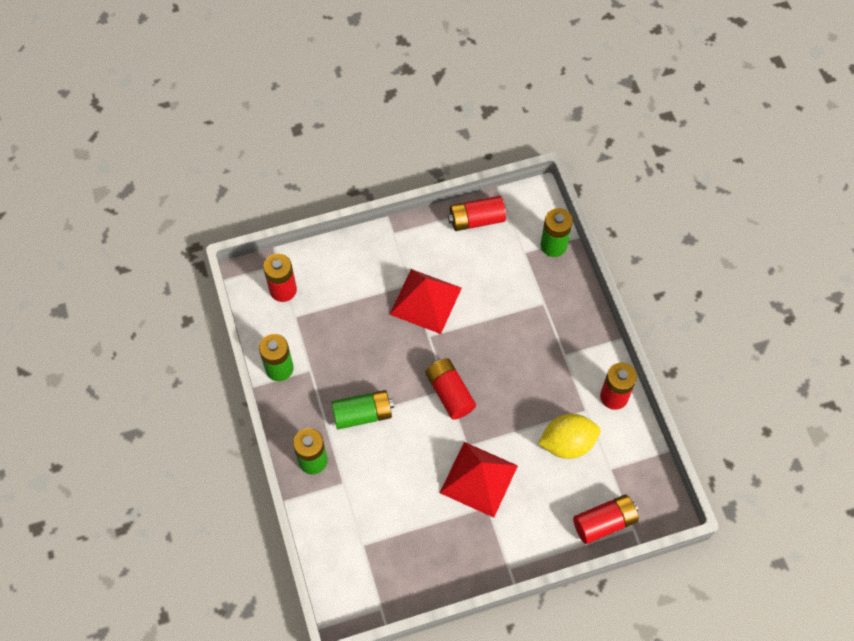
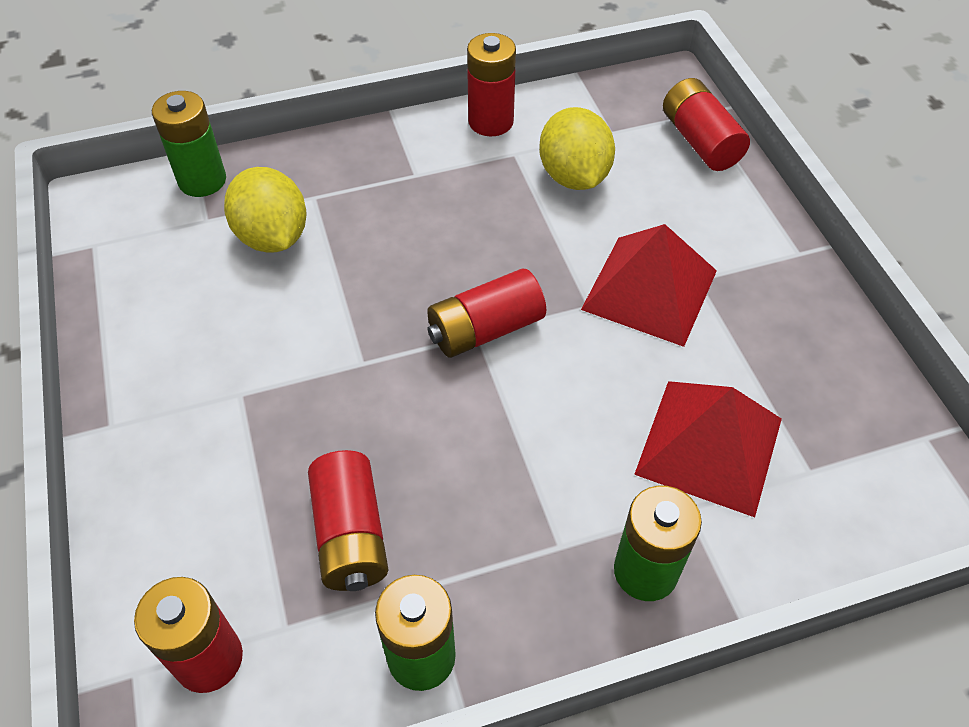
camera: 90 degrees left, 10 degrees down
(363, 414) = (533, 475): green battery -> none
(425, 301) = (284, 367): red pyramid -> red pyramid (709, 445)
(476, 220) = (118, 285): red battery -> red battery (350, 534)
(512, 286) = (272, 237): none -> yellow lemon

